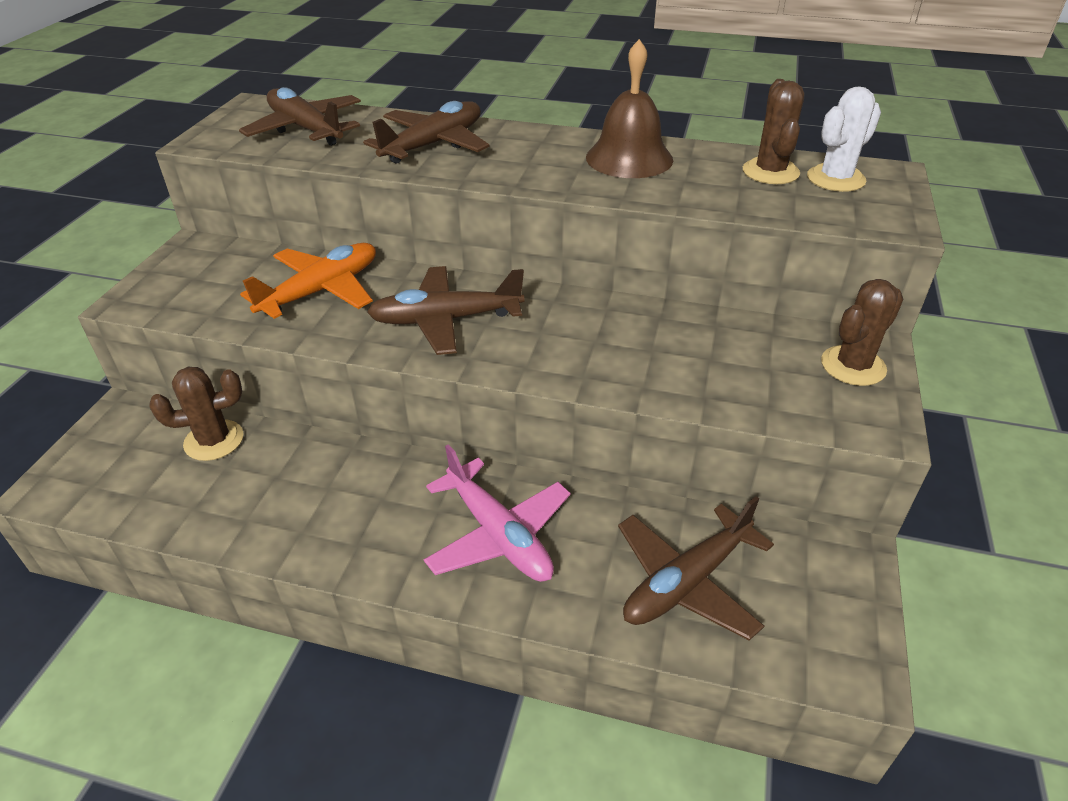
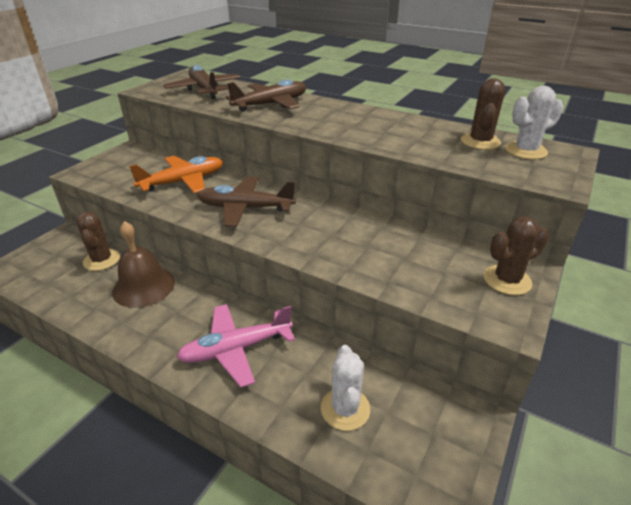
camera: 15 degrees right, 5 degrees down
(214, 440) = (102, 260): brown cactus -> brown cactus turned 75 degrees clockwise
(499, 535) = (236, 349): pink plane -> pink plane turned 90 degrees clockwise
(629, 158) = (387, 124): brown bell -> brown bell (144, 286)
(686, 582) = (345, 409): brown plane -> white cactus

